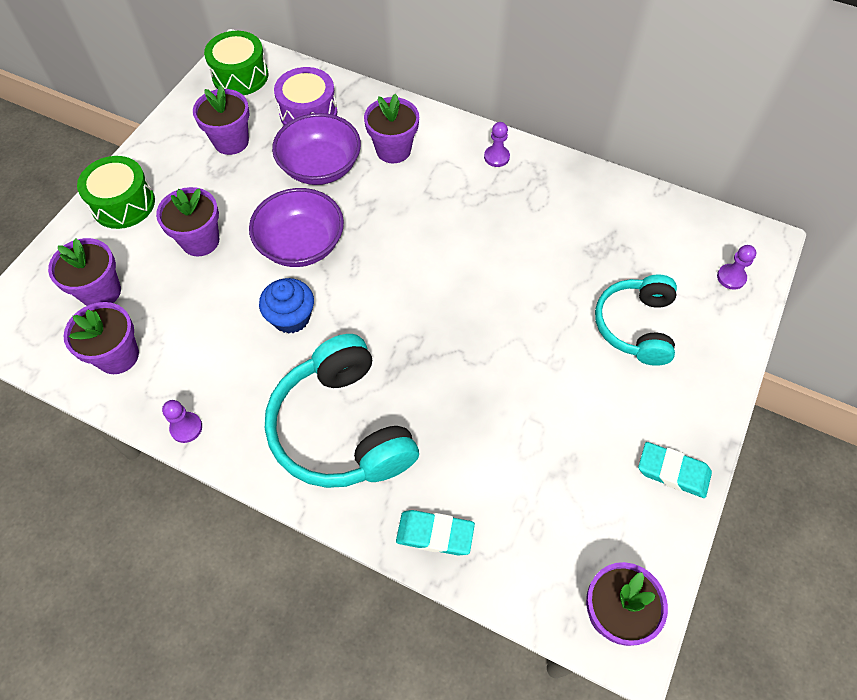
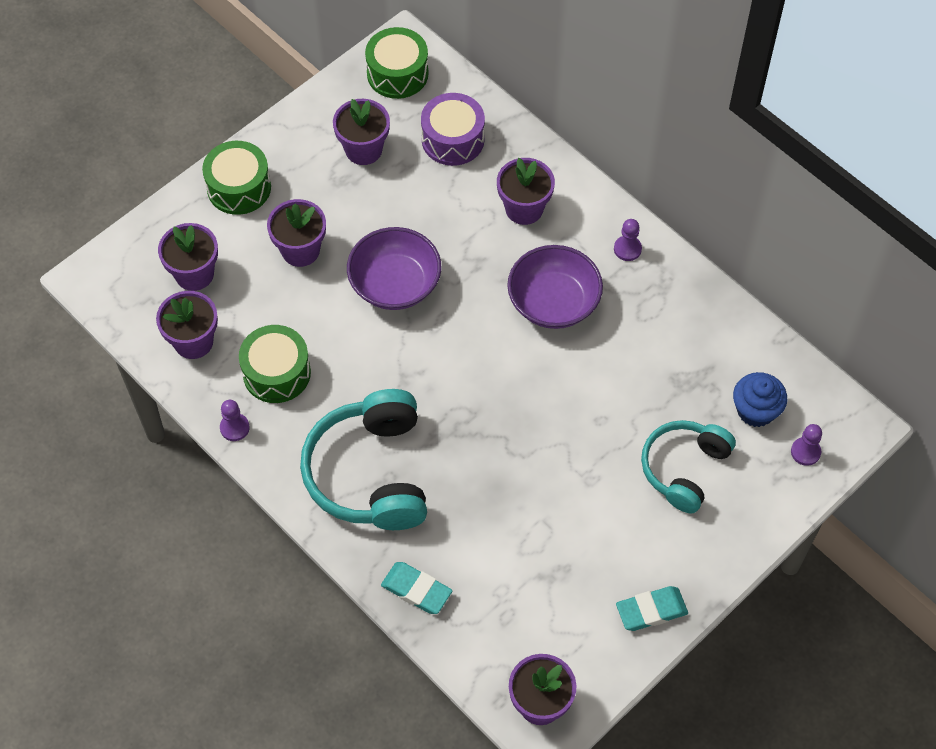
camera: 20 degrees right, 0 degrees up
(213, 360) = (276, 373): none -> green drum
(291, 317) = (360, 355): blue cupcake -> blue cupcake (755, 410)
(320, 167) = (443, 205): purple bowl -> purple bowl (553, 302)
(673, 472) = (651, 610): turquoise eraser -> turquoise eraser turned 60 degrees counterclockwise

